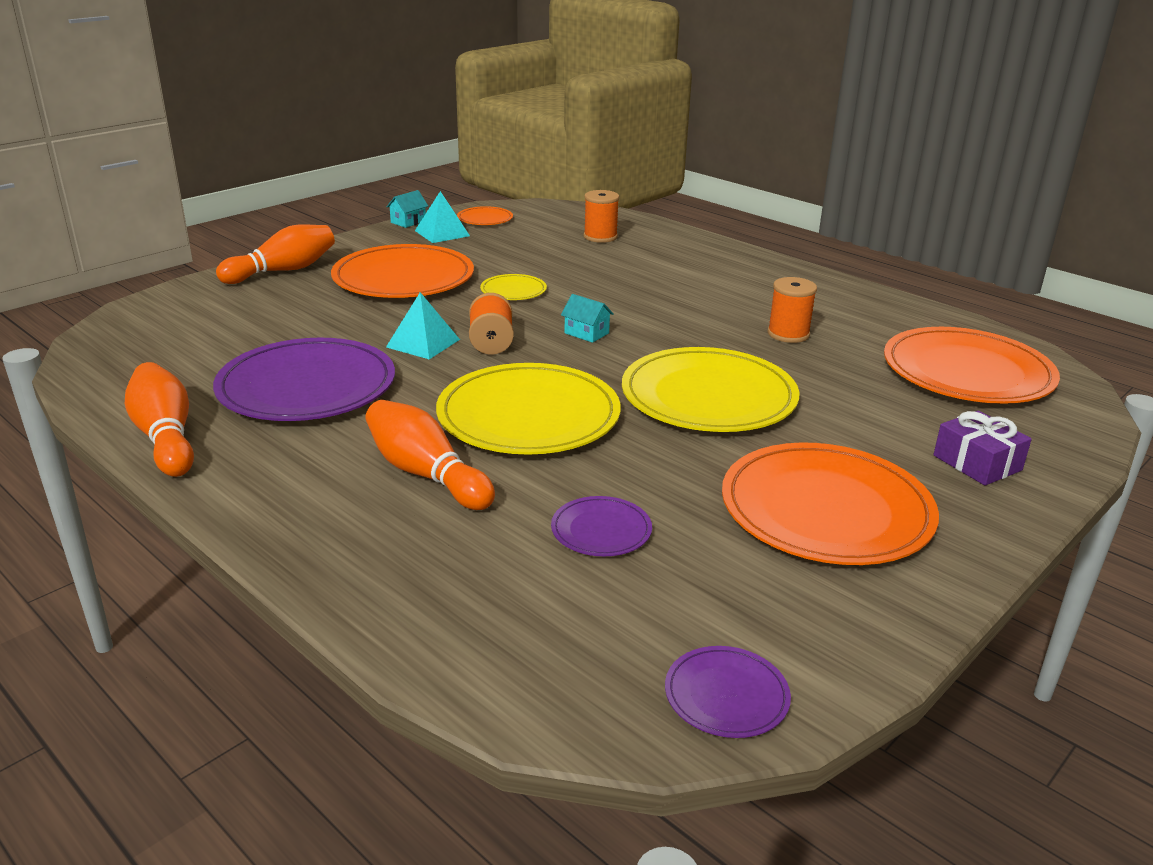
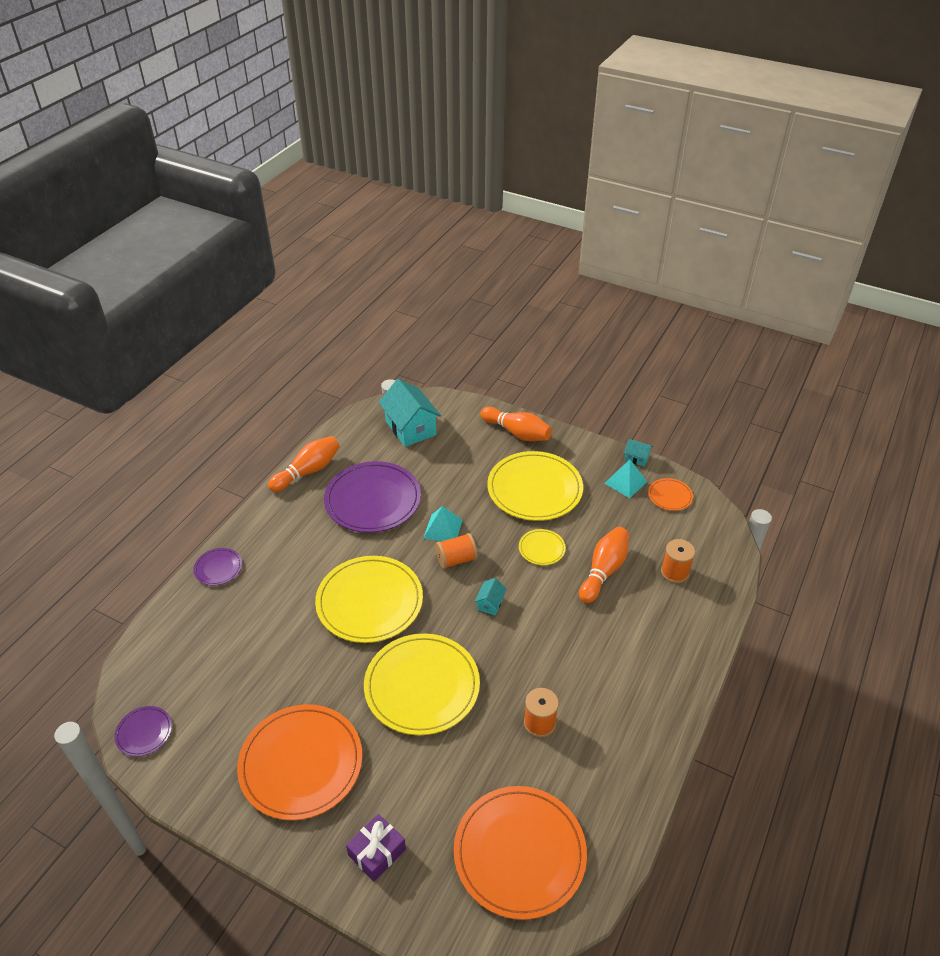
camera: 75 degrees right, 15 degrees up
(174, 336) = (410, 428): none -> turquoise house
(403, 278) = (534, 489): orange plate -> yellow plate
(426, 474) = (297, 576): orange bowling pin -> orange bowling pin (603, 571)
(601, 530) = (261, 660): purple plate -> purple plate (218, 568)

